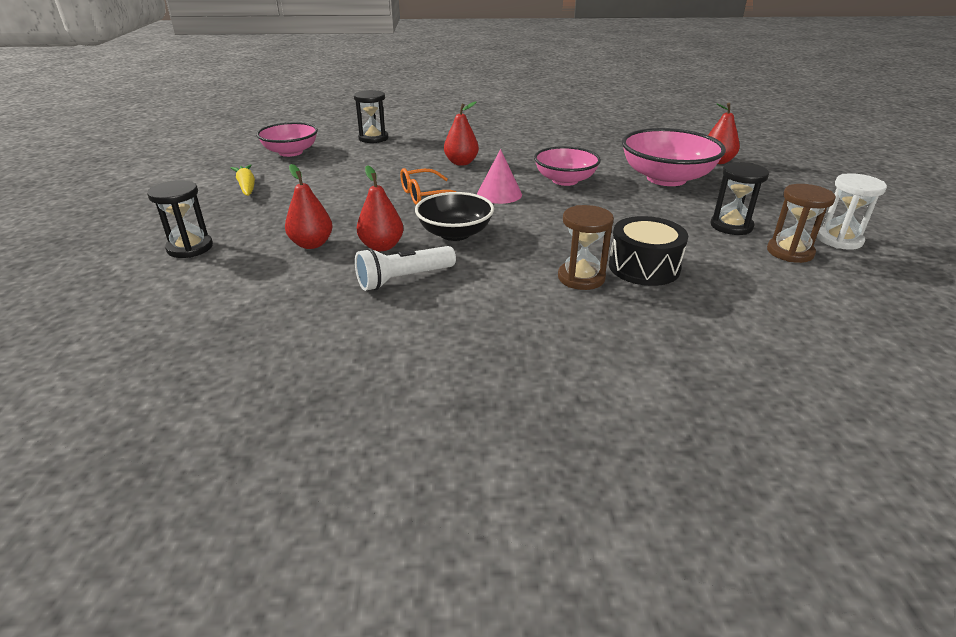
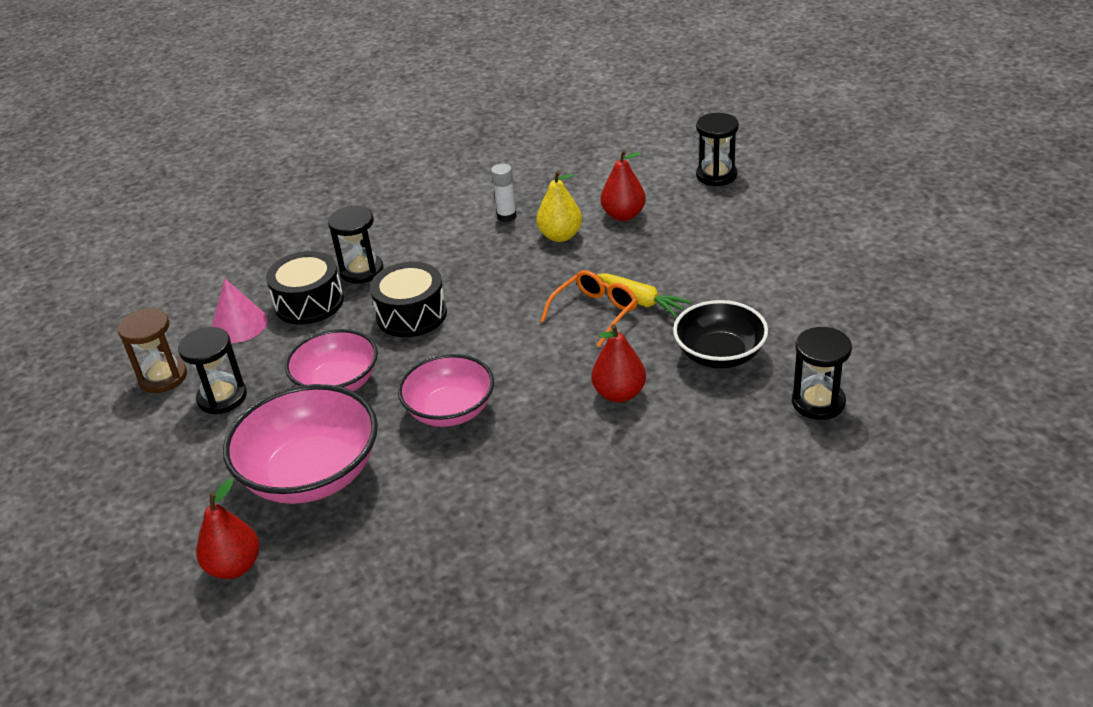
camera: 155 degrees right, 5 degrees up
(246, 186) = (805, 248): yellow carrot -> yellow carrot (642, 301)
(291, 152) = (870, 320): pink bowl -> pink bowl (337, 383)
(382, 246) = (560, 236): red pear -> yellow pear
(403, 279) = (506, 216): white flashlight -> white glue stick
(455, 233) = (509, 274): black bowl -> black bowl (719, 355)
(499, 194) = (513, 349): pink cone -> pink cone (239, 325)
(556, 232) = (411, 315): none -> black drum
(581, 278) = (362, 271): brown hourglass -> black hourglass
(839, 240) = (101, 420): white hourglass -> none

